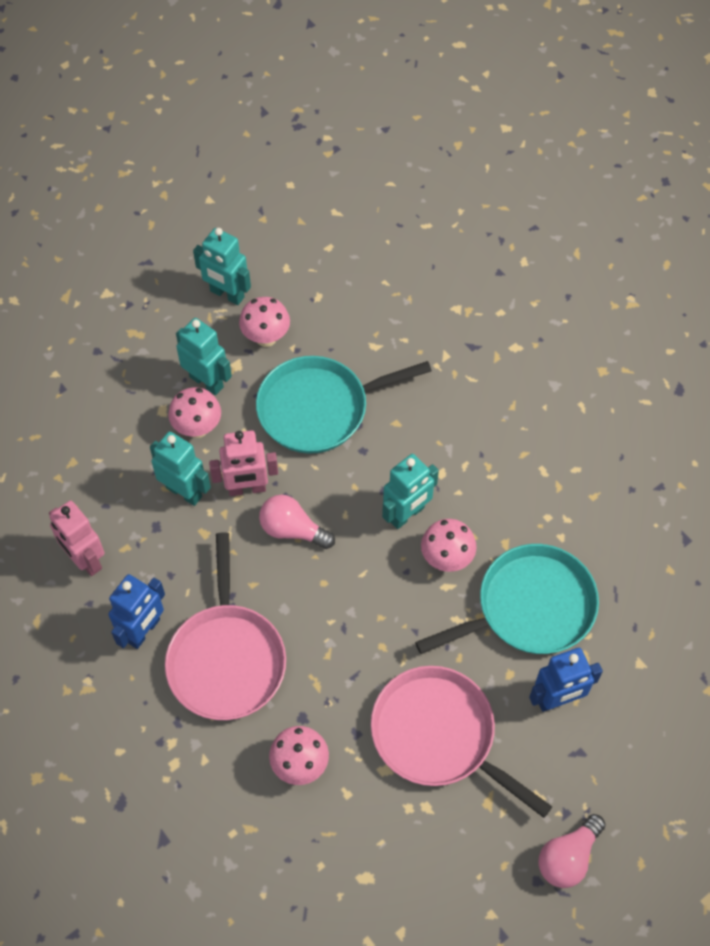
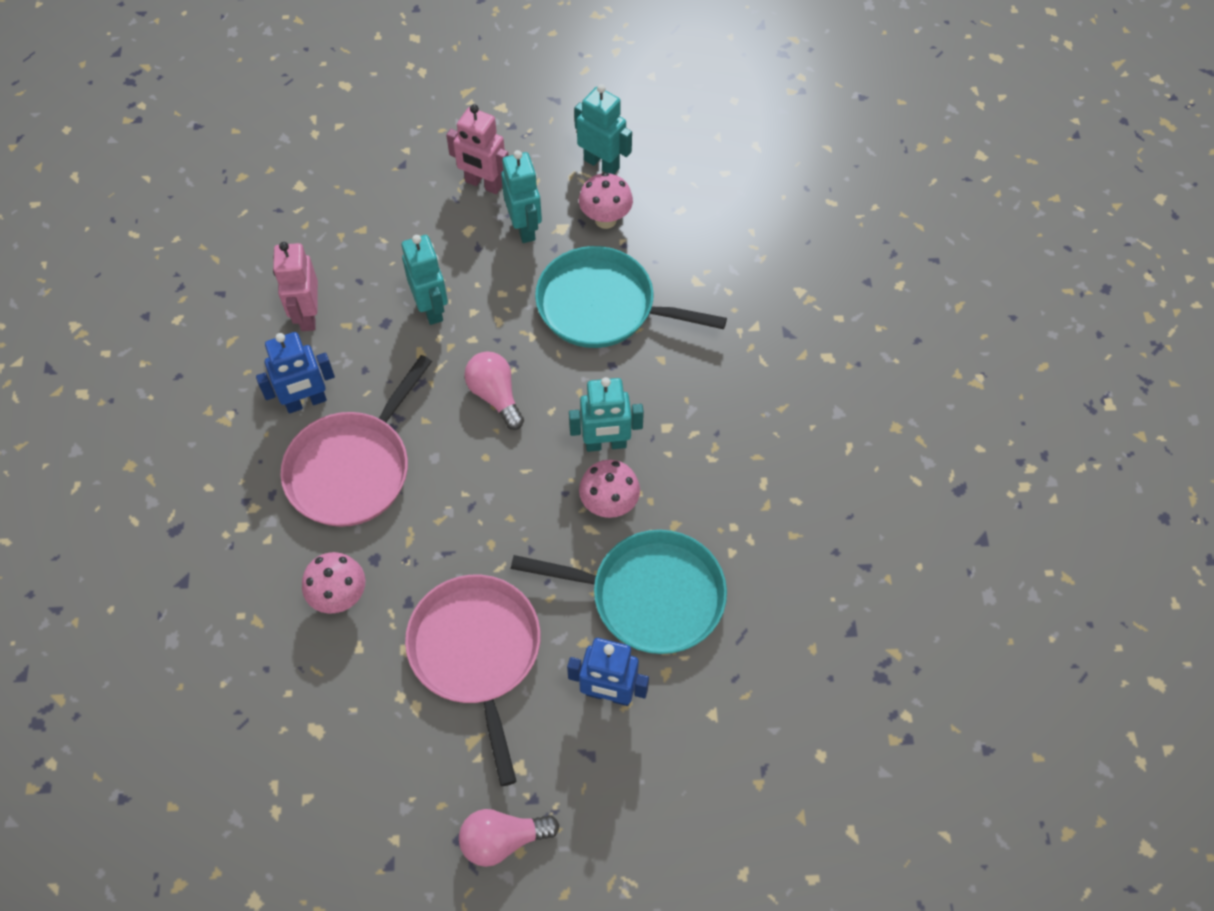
camera: 35 degrees right, 0 degrees up
(197, 428) = (485, 262): pink mushroom -> none
(227, 294) = (601, 164): turquoise robot -> turquoise robot turned 150 degrees clockwise
(247, 488) = (485, 337): pink robot -> pink robot (483, 184)

